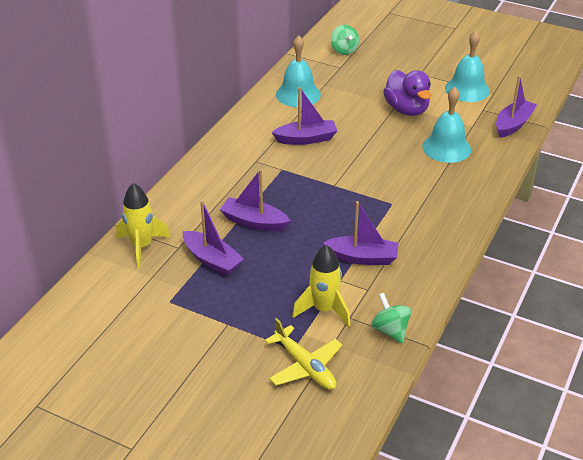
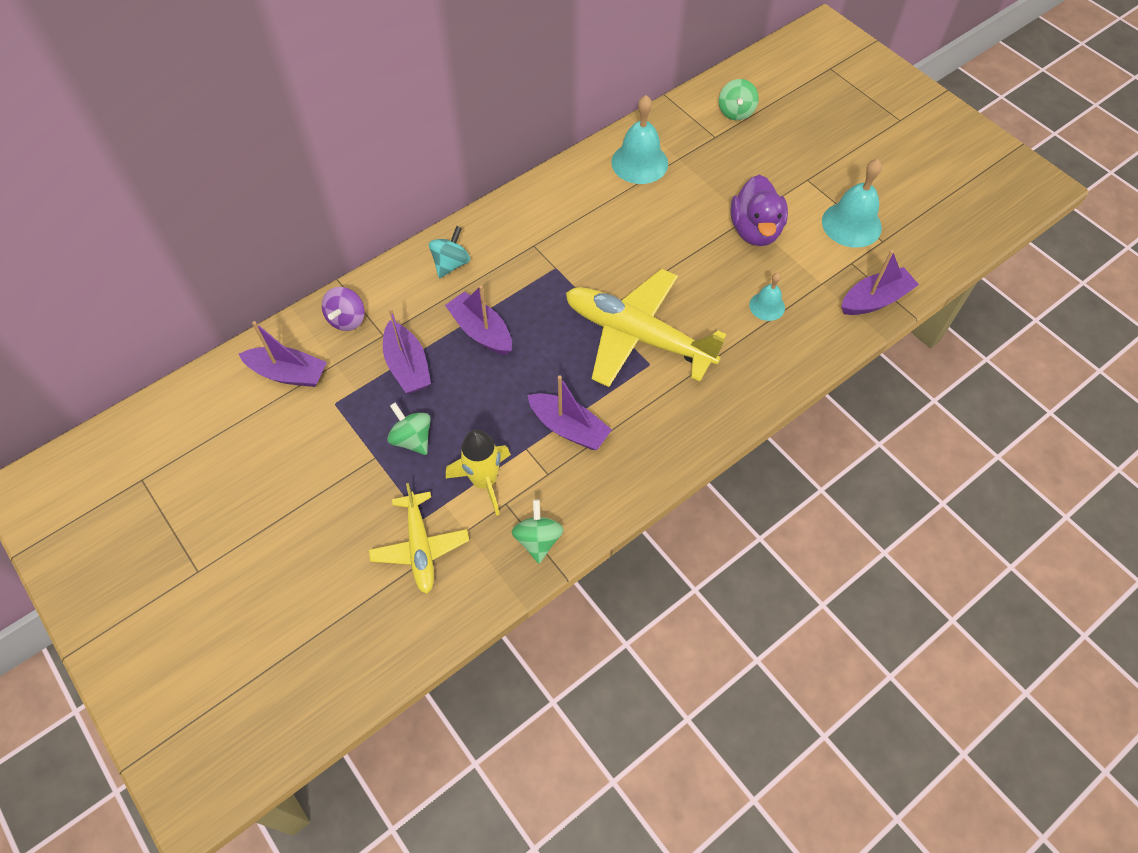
camera: 25 degrees right, 20 degrees up
(142, 246) = (347, 319): yellow rocket -> purple spinning top
(200, 189) = (451, 264): none -> turquoise spinning top
(249, 302) = (412, 439): none -> green spinning top
(306, 139) = (609, 233): purple boat -> purple boat (288, 373)
(371, 190) = (638, 336): none -> yellow plane
(446, 148) = (767, 306): turquoise bell -> turquoise bell, size x0.57

